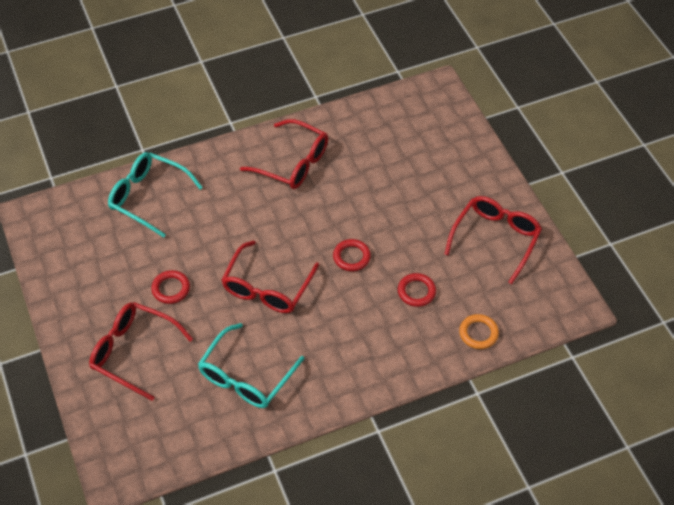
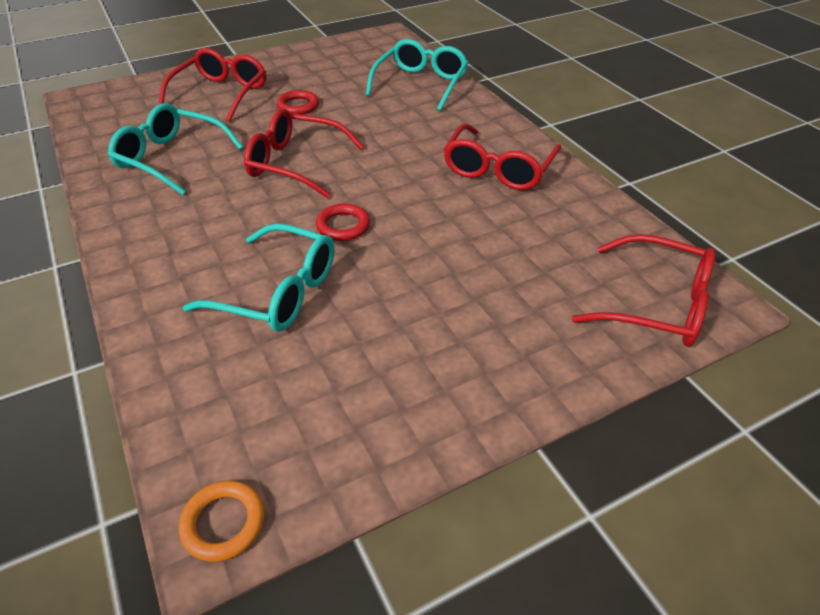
camera: 85 degrees right, 10 degrees down
(416, 291) = (278, 292): red ring -> turquoise glasses
(478, 333) = (185, 368): orange ring -> orange ring (223, 523)
(495, 239) = (388, 390): red glasses -> red glasses (656, 304)

